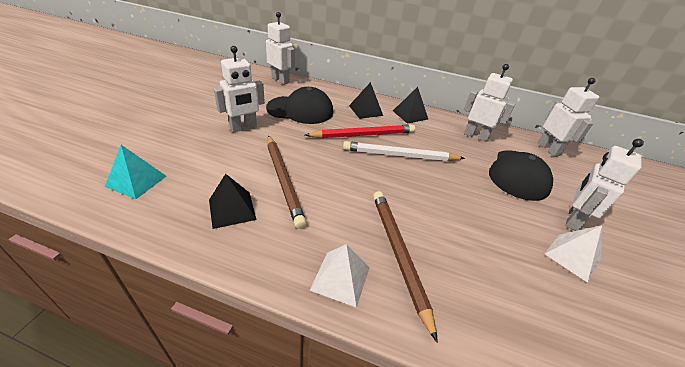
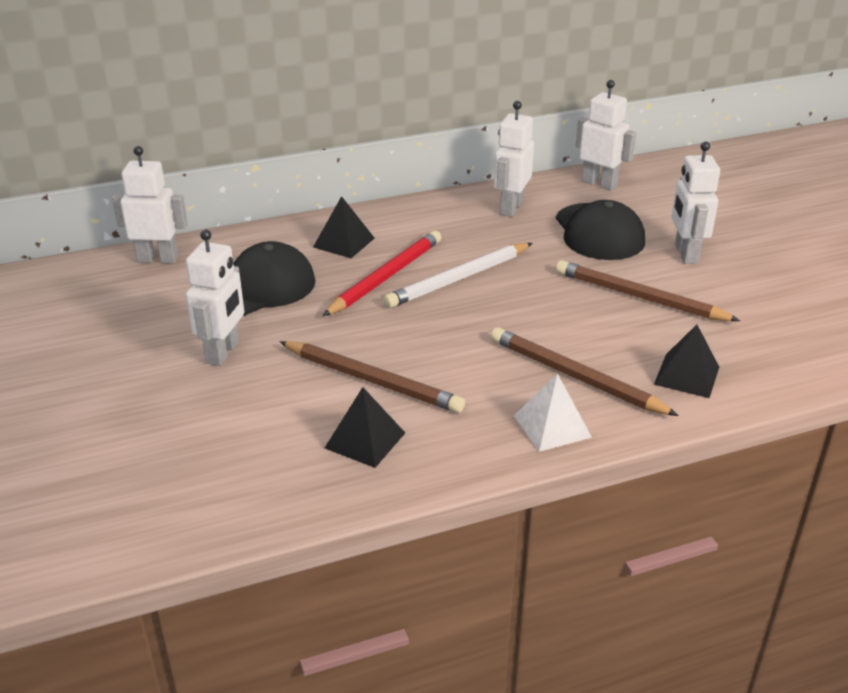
camera: 35 degrees left, 5 degrees down
(136, 181) = (204, 485): turquoise pyramid -> none
(410, 115) = (405, 219): black pyramid -> black pyramid (686, 375)
(475, 136) = (510, 208): white robot -> white robot turned 60 degrees counterclockwise
(505, 228) = (639, 297): none -> brown pencil
(572, 256) = (712, 289): white pyramid -> none

